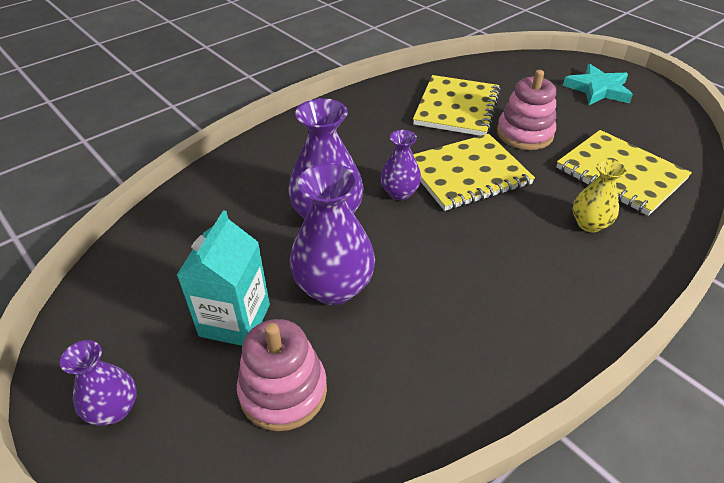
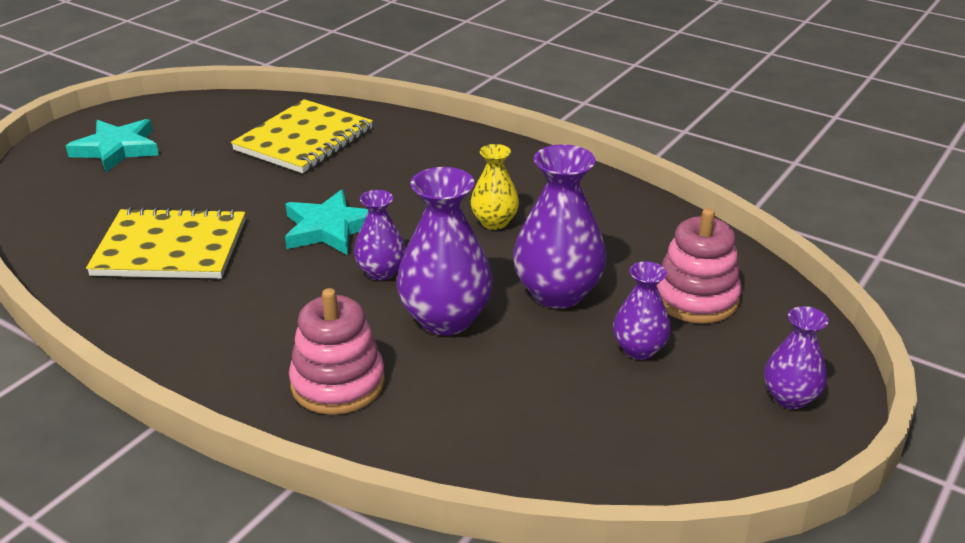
camera: 105 degrees left, 10 degrees down
(235, 320) = (639, 349): turquoise carton -> purple vase
(467, 174) = (329, 228): yellow notebook -> turquoise star
(524, 134) = (232, 195): pink stacking toy -> pink stacking toy (338, 383)
(589, 224) = (394, 156): yellow vase -> yellow vase (494, 222)

